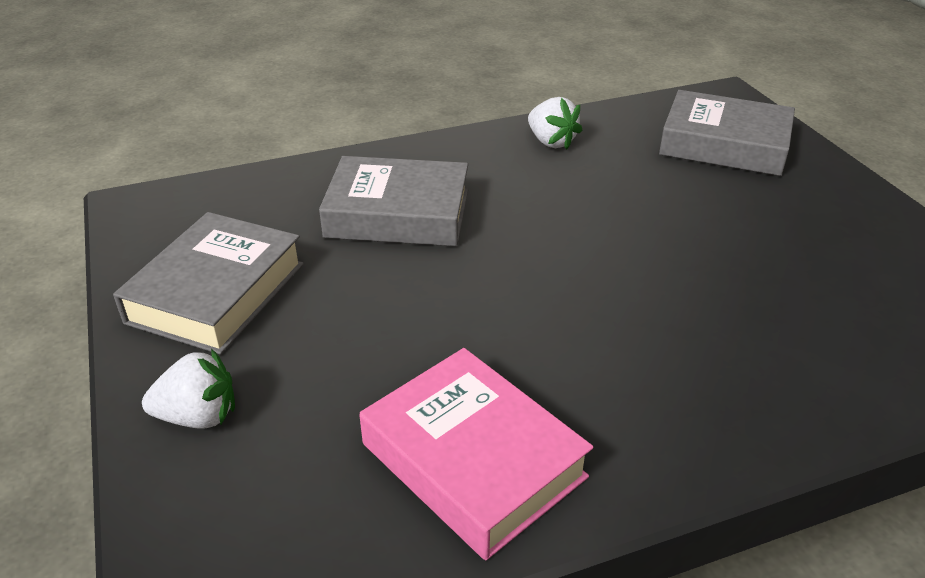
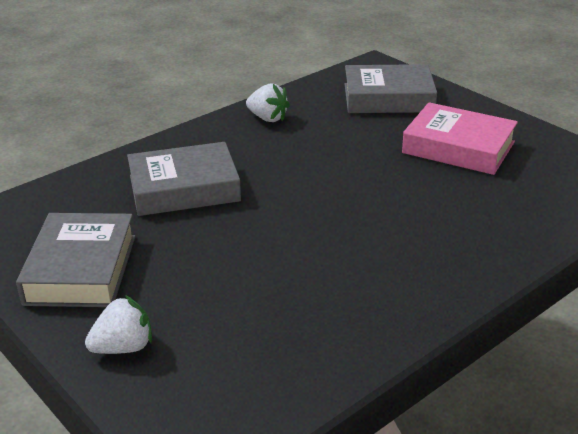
camera: 20 degrees left, 5 degrees down
(473, 460) = (327, 324): pink book -> pink book (458, 147)

